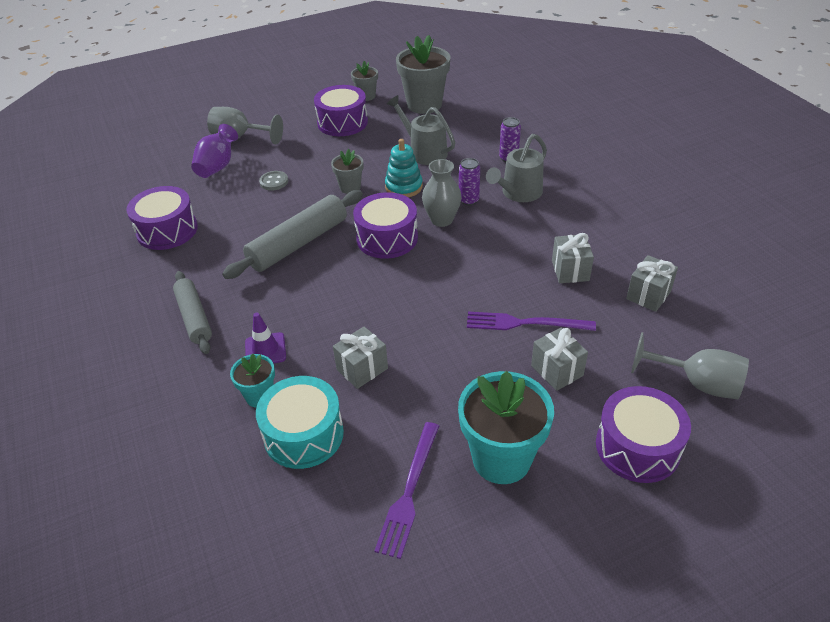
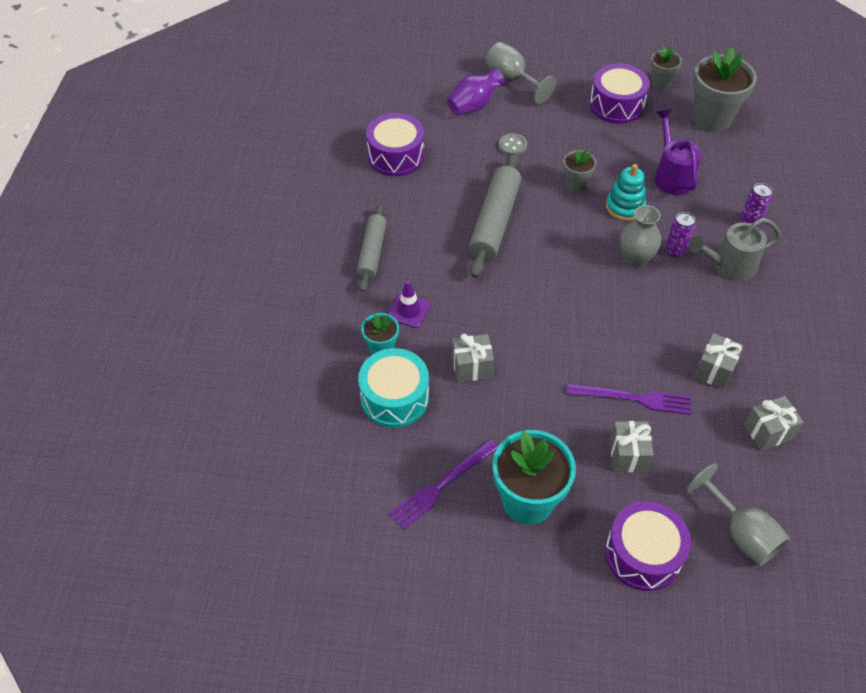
camera: 30 degrees right, 10 degrees up
(298, 243) = (494, 222): grey rolling pin -> grey rolling pin turned 60 degrees counterclockwise
(387, 238) = (573, 254): purple drum -> none
(424, 152) = (671, 175): grey watering can -> purple watering can
(524, 323) = (633, 398): purple fork -> purple fork turned 150 degrees clockwise

